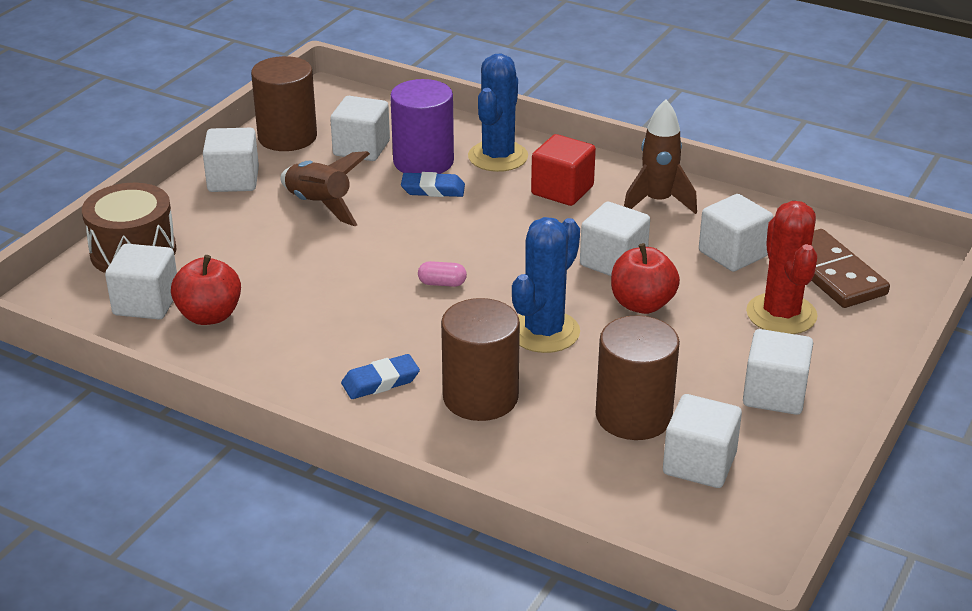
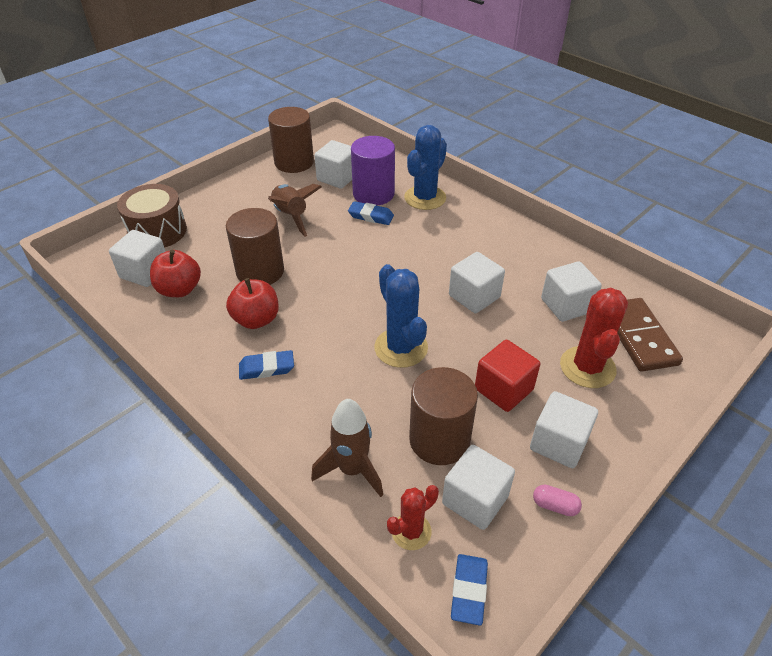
camera: 15 degrees right, 10 degrees up
(233, 180) = (245, 188): white cube -> none
(442, 283) = (345, 292): pink capsule -> pink capsule (555, 506)
(480, 397) = (331, 397): brown cylinder -> brown cylinder (260, 271)
(544, 332) = (401, 348): blue cactus -> blue cactus turned 75 degrees counterclockwise
(562, 190) = (459, 231): red cube -> red cube (503, 389)
(638, 506) = (411, 531): none -> red cactus
(642, 304) = (482, 337): red apple -> red apple (256, 319)
(657, 202) = (524, 252): brown rocket -> brown rocket (352, 470)
(725, 544) = (469, 591): none -> blue eraser

